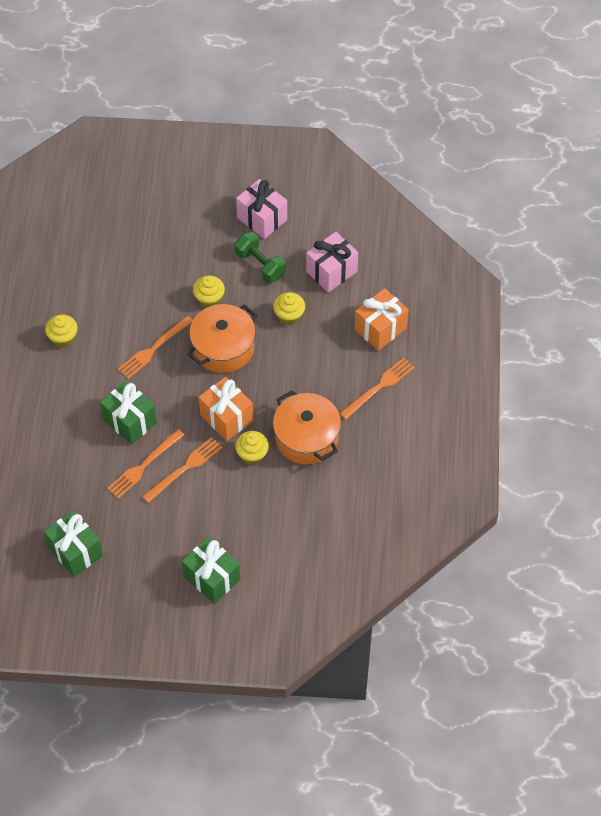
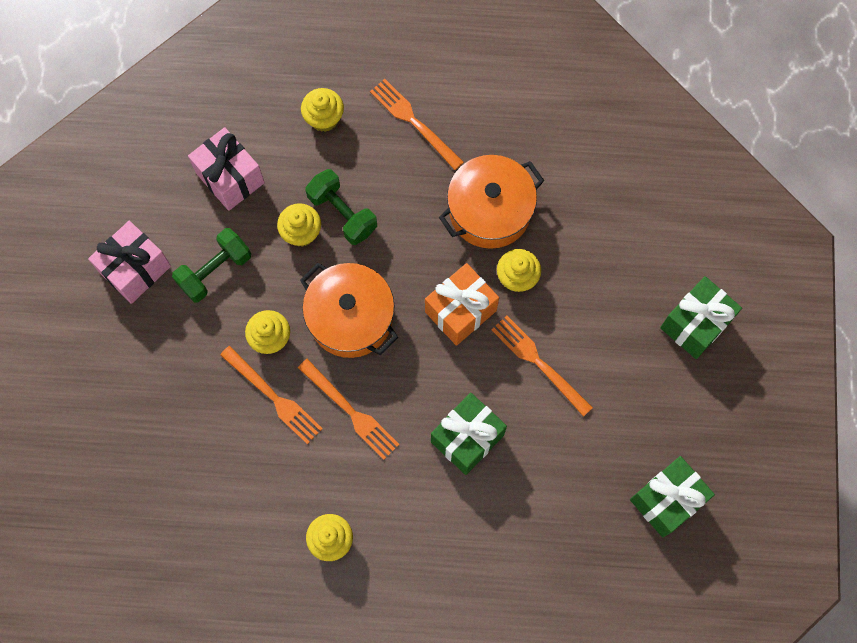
camera: 90 degrees left, 15 degrees up
(144, 465) = (535, 416): orange fork -> orange fork (273, 397)
(304, 341) = (342, 213): none -> green dumbbell
(380, 329) = (324, 118): orange gift -> yellow cupcake

